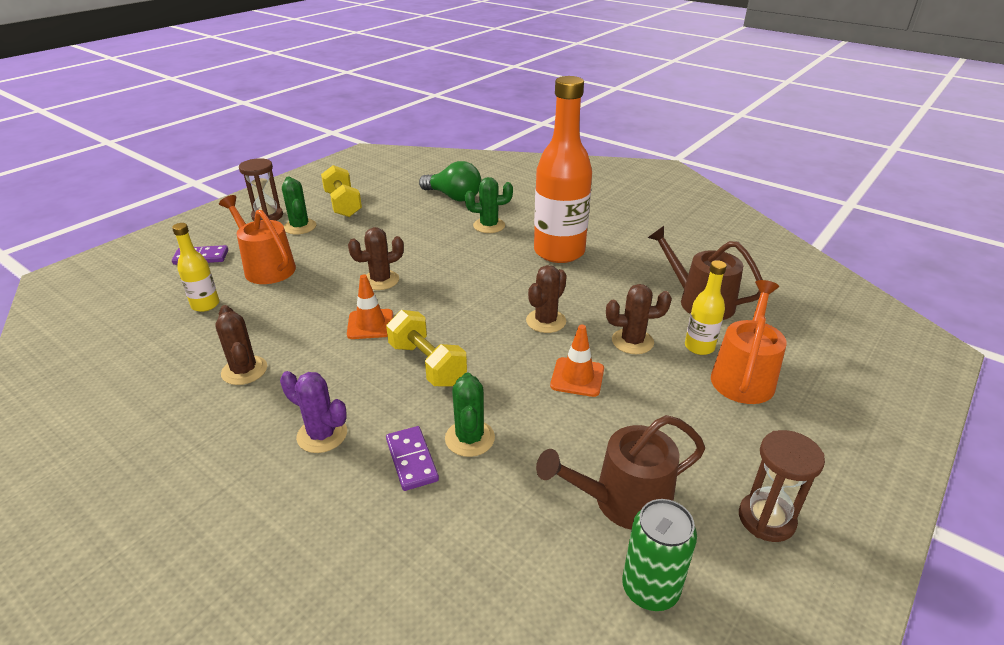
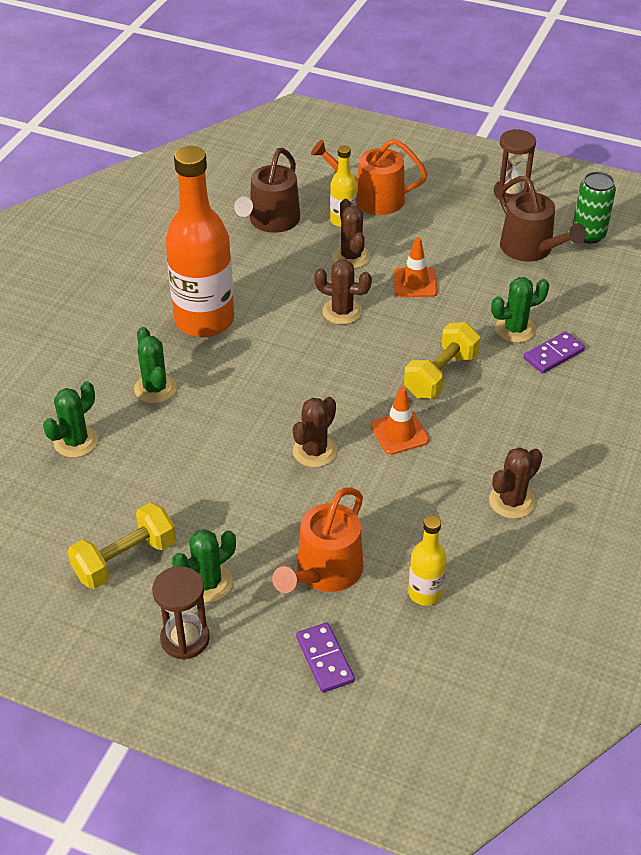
camera: 105 degrees left, 10 degrees up
(322, 435) = (558, 414): purple cactus -> none
(381, 280) = (314, 451): brown cactus -> brown cactus turned 75 degrees clockwise
(453, 197) = (76, 441): green light bulb -> green cactus

